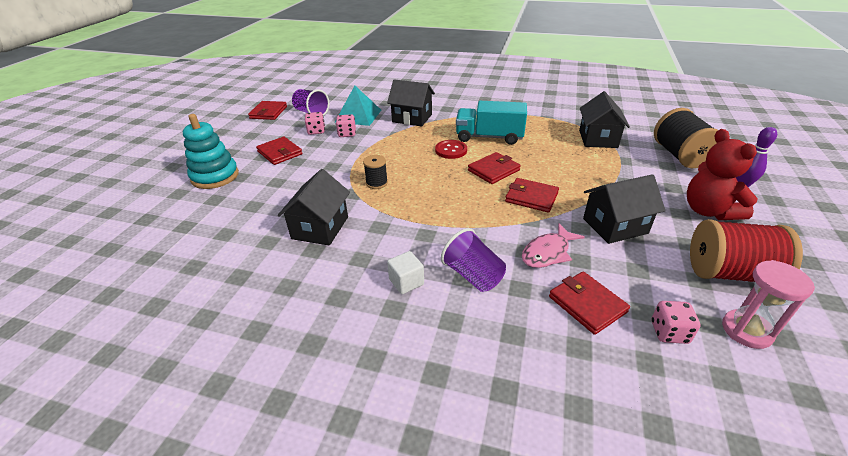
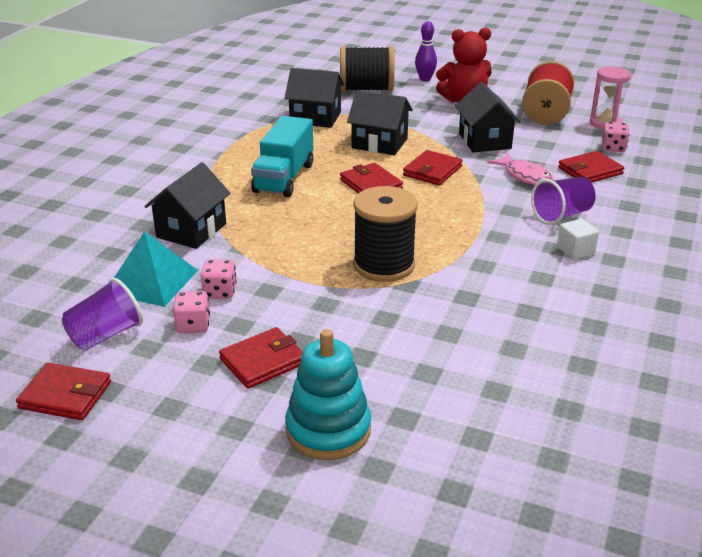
camera: 85 degrees left, 5 degrees down
(320, 228) = (484, 308): black house -> black house (379, 143)
(376, 183) = (384, 265): black spool -> black spool, size x1.98
(451, 150) = (311, 207): red button -> none

